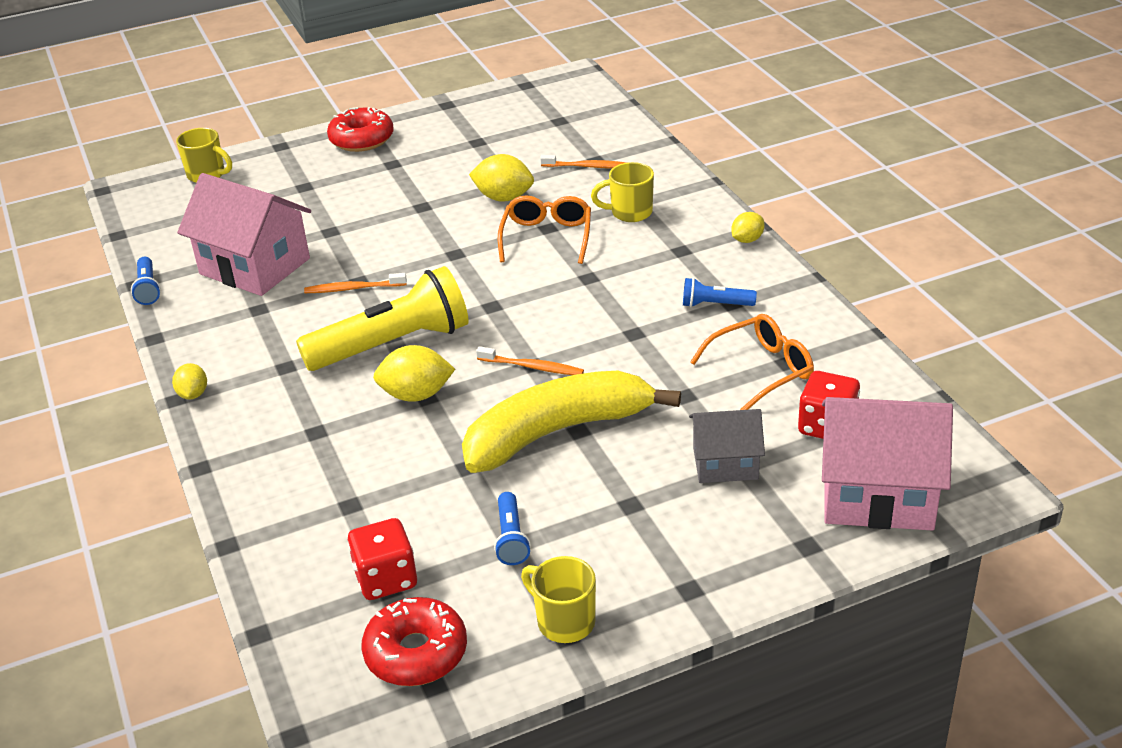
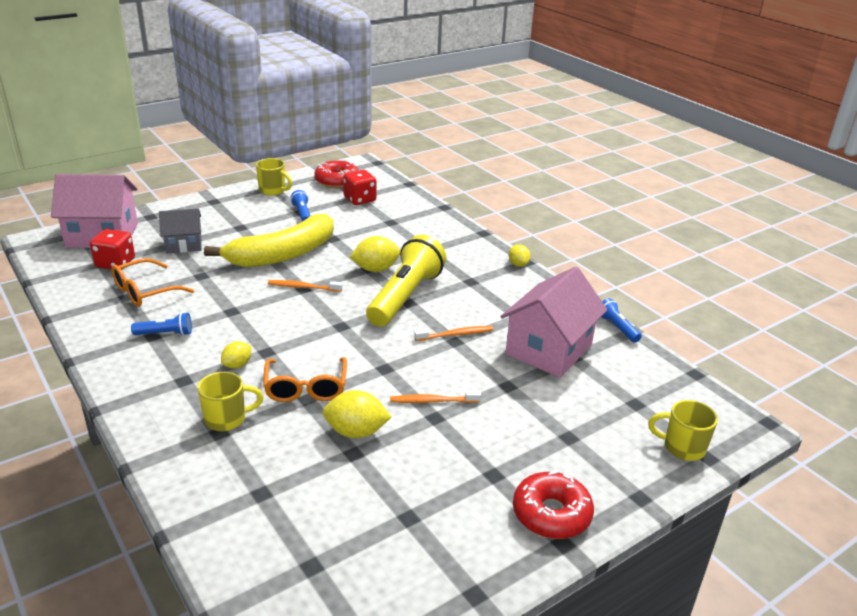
camera: 165 degrees right, 5 degrees down
(254, 266) = (548, 349): pink house -> pink house turned 75 degrees counterclockwise
(392, 345) = (405, 297): yellow flashlight -> yellow flashlight turned 150 degrees clockwise
(588, 167) = (269, 481): orange toothbrush -> orange toothbrush (432, 401)
(747, 240) = (119, 393): yellow lemon -> yellow lemon (237, 365)

